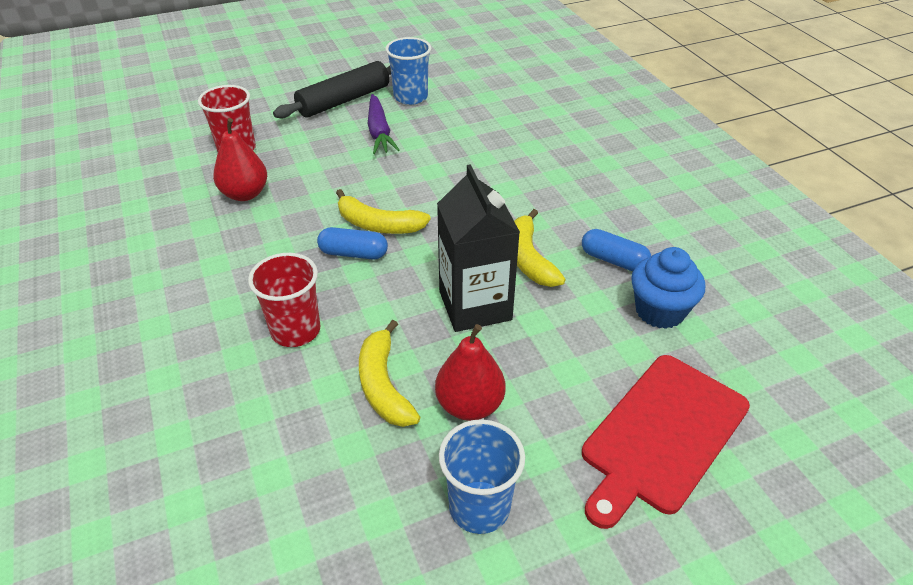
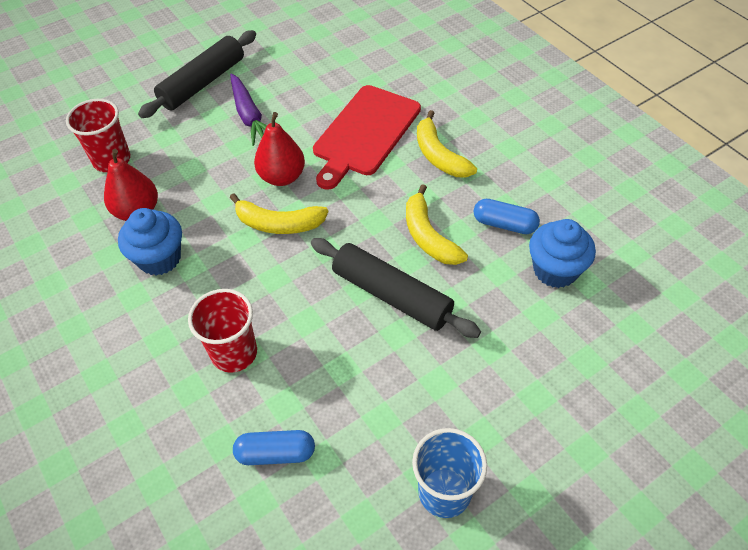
camera: 10 degrees left, 10 degrees up
(251, 236) = (159, 258): none -> blue cupcake
(353, 253) = (264, 260): blue capsule -> blue capsule (276, 453)
(383, 385) = (331, 393): yellow banana -> yellow banana (439, 155)
(410, 97) = (269, 68): blue cup -> none
(469, 405) = (412, 397): red pear -> red pear (282, 177)
(475, 305) = (391, 295): black carton -> black rolling pin
(661, 435) = (580, 393): red cutting board -> red cutting board (364, 133)

